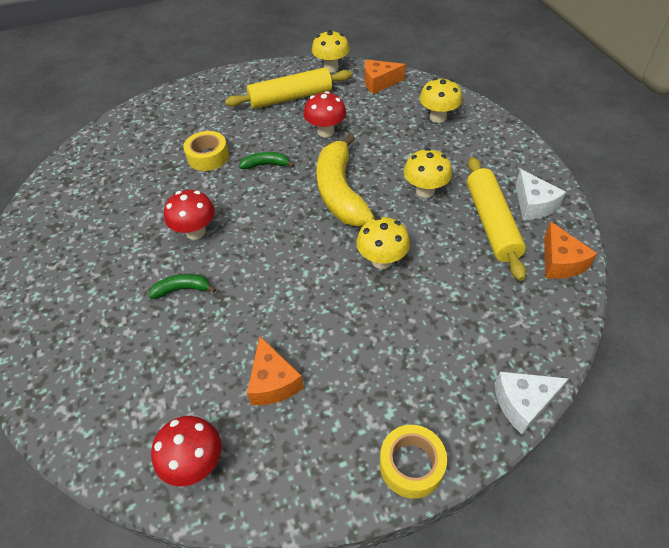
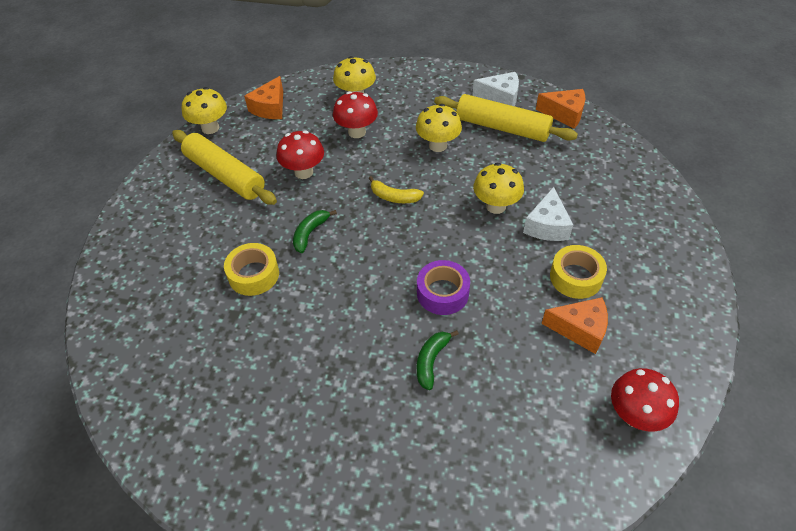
camera: 60 degrees left, 0 degrees up
(196, 232) = (360, 324): red mushroom -> red mushroom (357, 132)
(256, 267) = (442, 293): none -> purple tape
(290, 97) = (225, 175): yellow rolling pin -> yellow rolling pin turned 60 degrees counterclockwise
(340, 192) = (394, 197): yellow banana -> yellow banana, size x0.45
(411, 465) = (694, 275): yellow tape -> yellow tape (575, 277)
(523, 403) = (672, 194): white cheese -> white cheese (547, 226)

